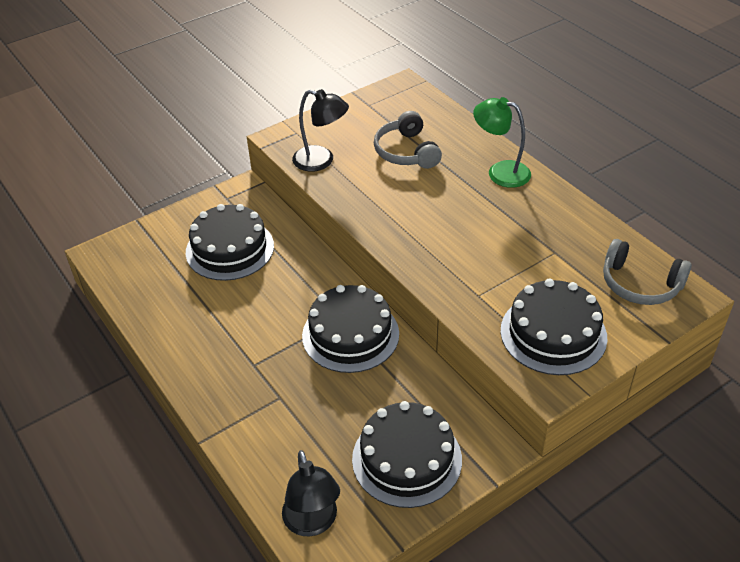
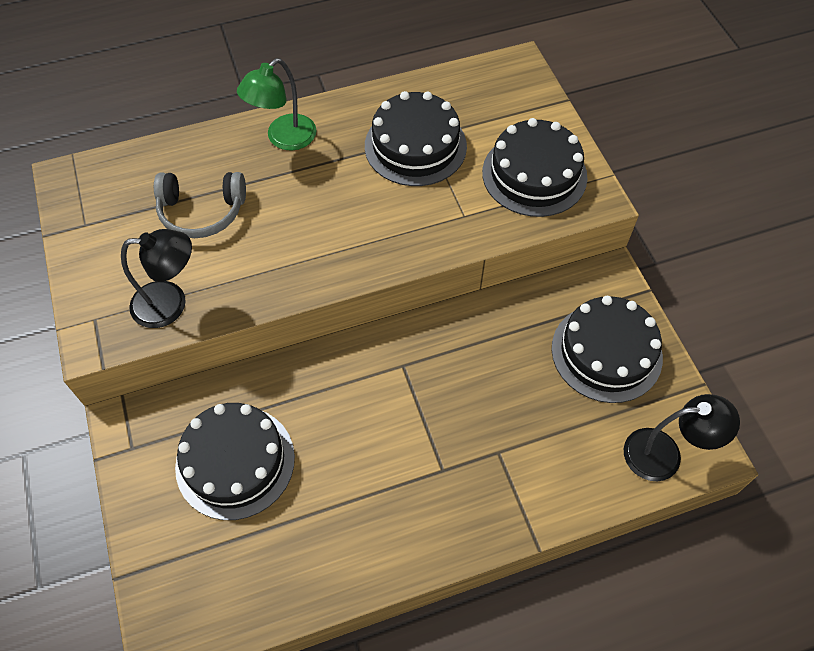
camera: 75 degrees left, 15 degrees up
(321, 161) = (171, 303): black lamp -> black lamp turned 45 degrees clockwise
(350, 334) = (430, 361): black cake -> black cake (415, 146)
(640, 284) = (493, 91): grey headphones -> none

